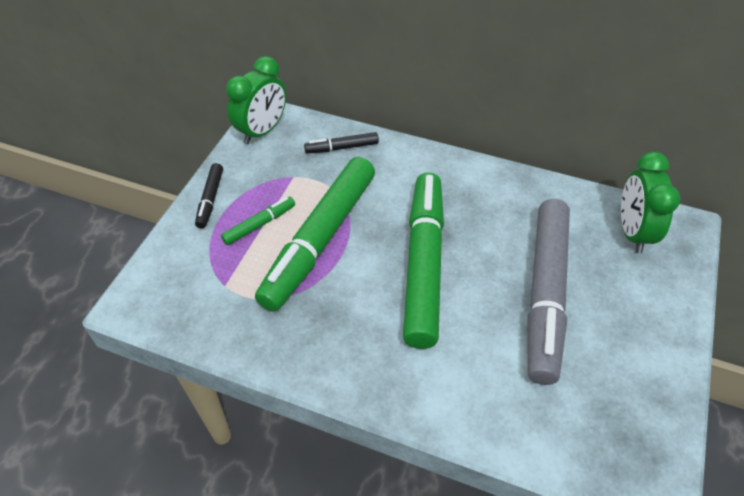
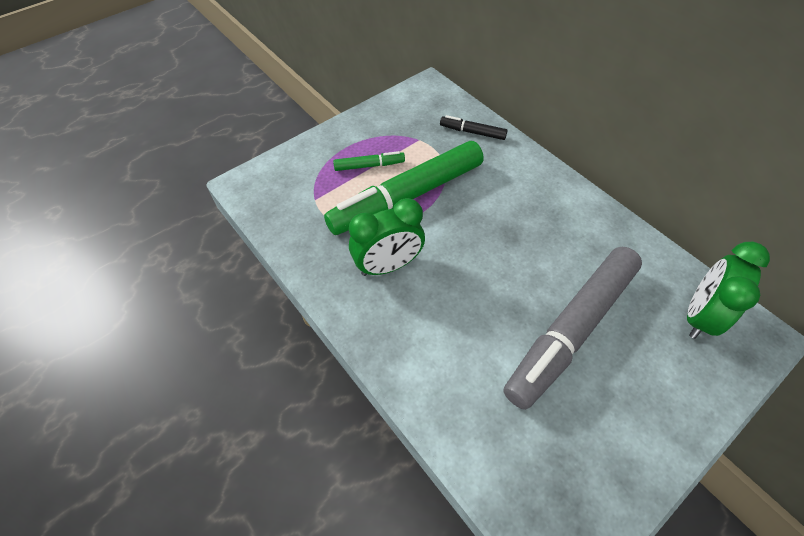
camera: 30 degrees right, 5 degrees up
(210, 199) = (346, 132): black marker -> none
(262, 131) = (418, 96): green clock -> green clock (388, 265)
(423, 264) = (478, 254): green marker -> none

